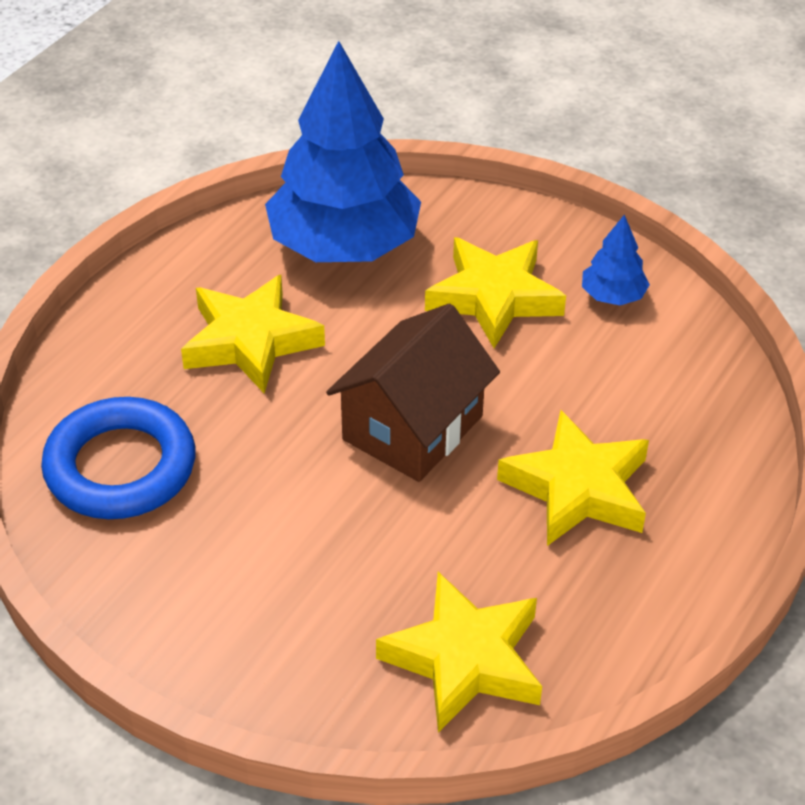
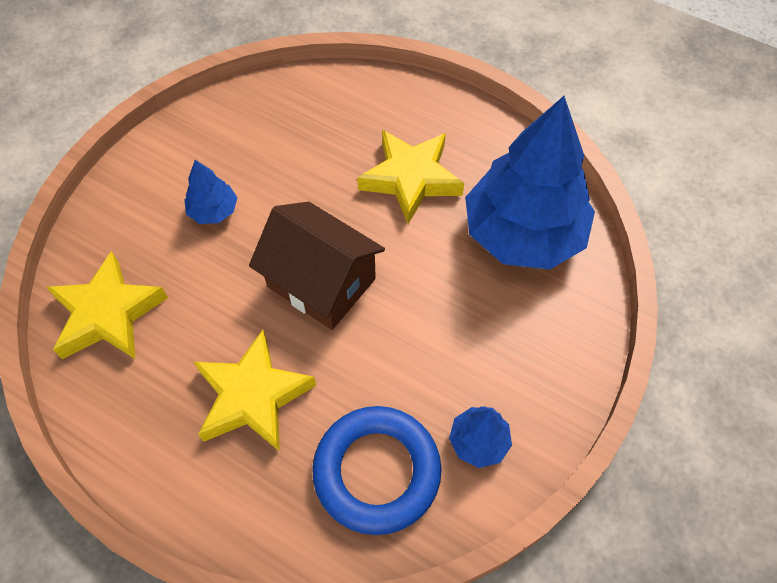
camera: 90 degrees right, 15 degrees up
(120, 467) = (293, 118): blue ring -> blue ring (377, 471)
(288, 551) = (213, 211): none -> blue tree
(494, 297) = (469, 343): yellow star -> none

